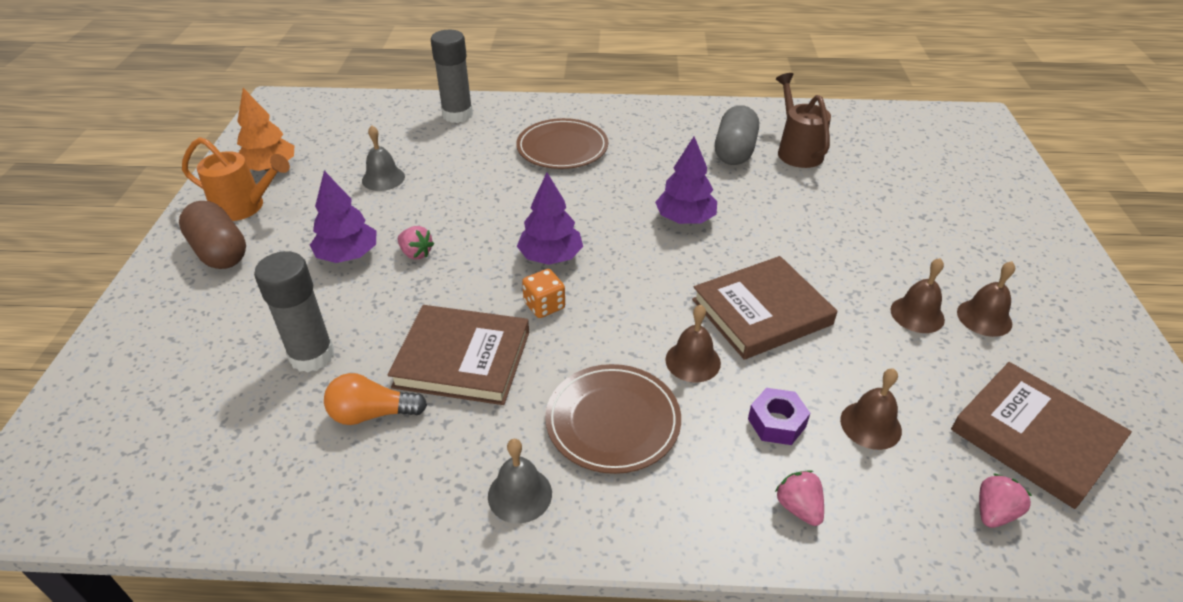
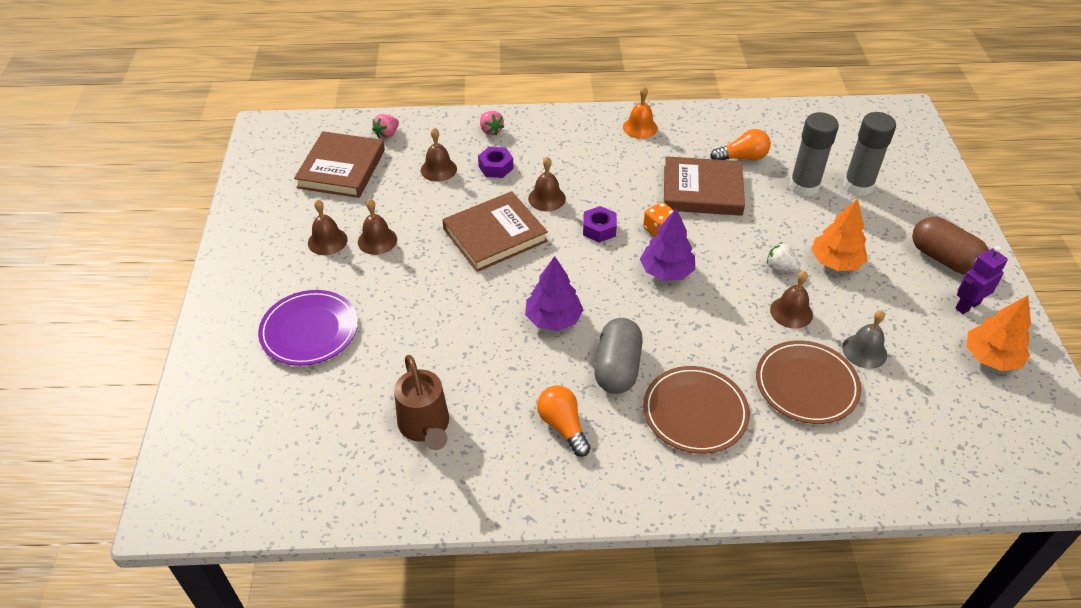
camera: 175 degrees right, 5 degrees up
(245, 207) = (967, 306): orange watering can -> purple robot
(348, 255) = (835, 262): purple tree -> orange tree
(416, 253) = (780, 267): pink strawberry -> white strawberry
(432, 211) = (791, 312): none -> brown bell
(457, 115) = (844, 465): grey glue stick -> grey glue stick (858, 186)
(520, 494) = (640, 127): grey bell -> orange bell
(613, 421) = (595, 162): brown plate -> brown plate (806, 384)
(622, 311) = (599, 229): none -> purple nut
(678, 145) = (563, 426): none -> orange light bulb
(734, 151) = (498, 420): grey capsule -> grey capsule (617, 368)
(944, 223) = (309, 330): none -> purple plate
(1034, 437) = (341, 169): brown book -> brown book turned 60 degrees clockwise

